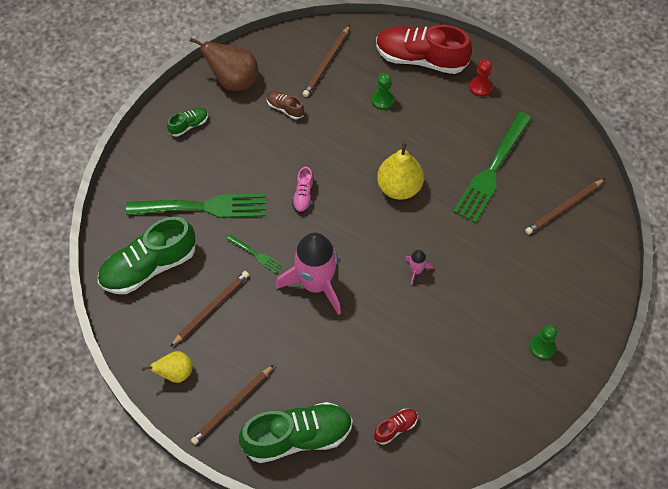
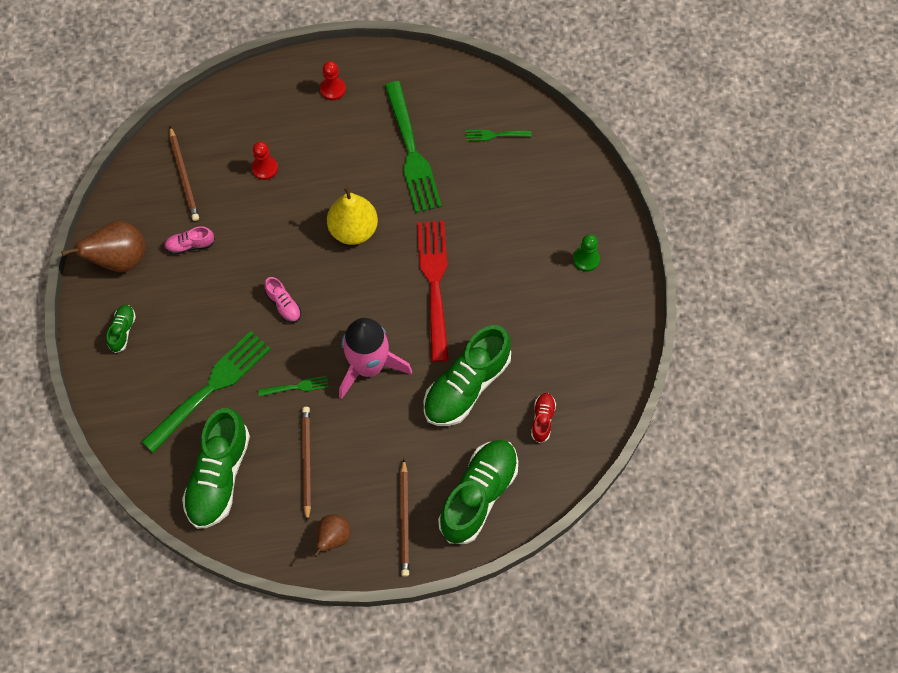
camera: 45 degrees left, 5 degrees up
(175, 373) = (333, 538): yellow pear -> brown pear
(285, 108) = (190, 245): brown shoe -> pink shoe
(367, 356) = (466, 385): none -> green shoe
(382, 100) = (265, 168): green pawn -> red pawn
(416, 270) = (435, 285): pink rocket -> red fork
(421, 58) = (259, 105): red shoe -> none
(564, 208) = (496, 135): brown pencil -> green fork

